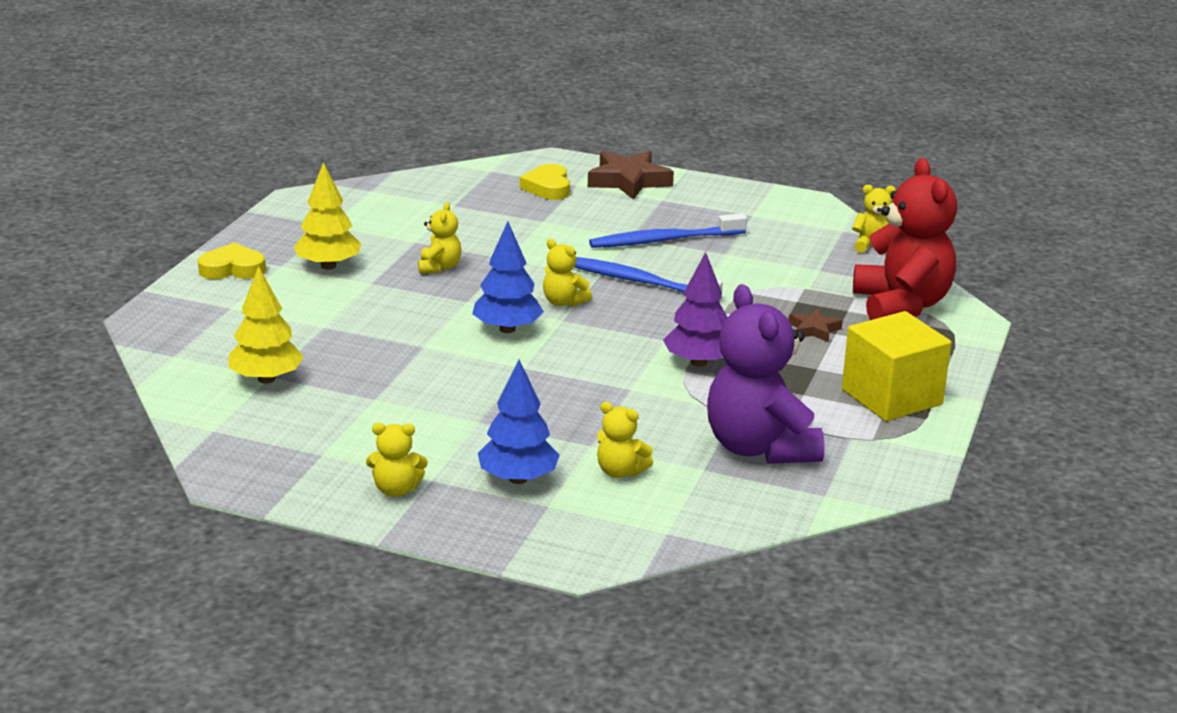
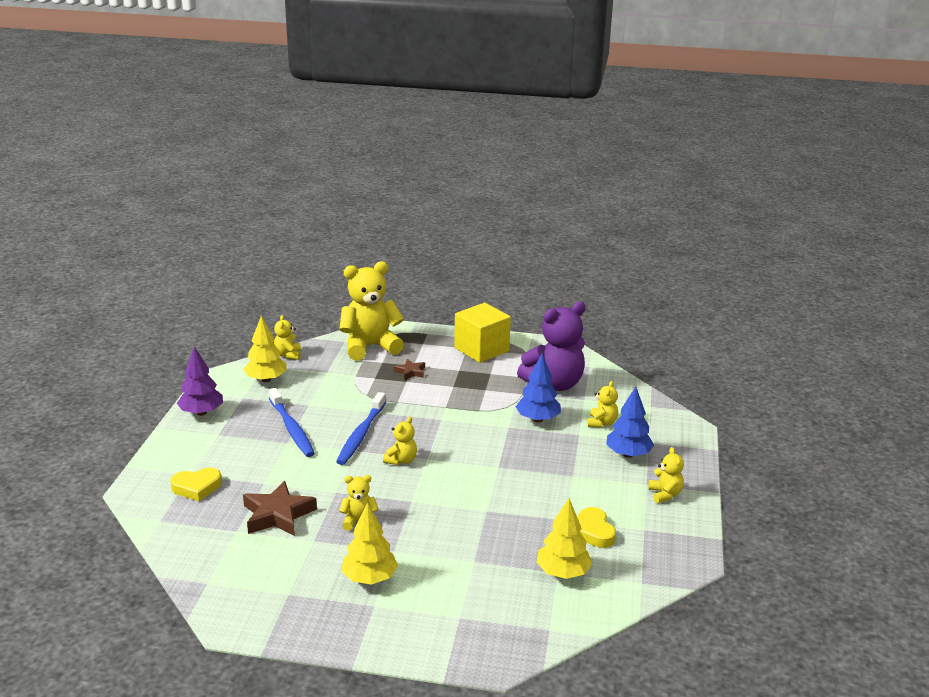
camera: 100 degrees left, 0 degrees up
(232, 269) = (388, 633): yellow heart -> yellow heart (593, 532)
(507, 329) = (448, 479): blue tree -> blue tree (538, 419)
(629, 181) = (182, 451): brown star -> brown star (277, 515)
(698, 362) = (466, 406): purple tree -> purple tree (201, 412)
(800, 230) = (266, 379): none -> yellow tree
(901, 305) = (370, 346): red teddy bear -> yellow teddy bear

